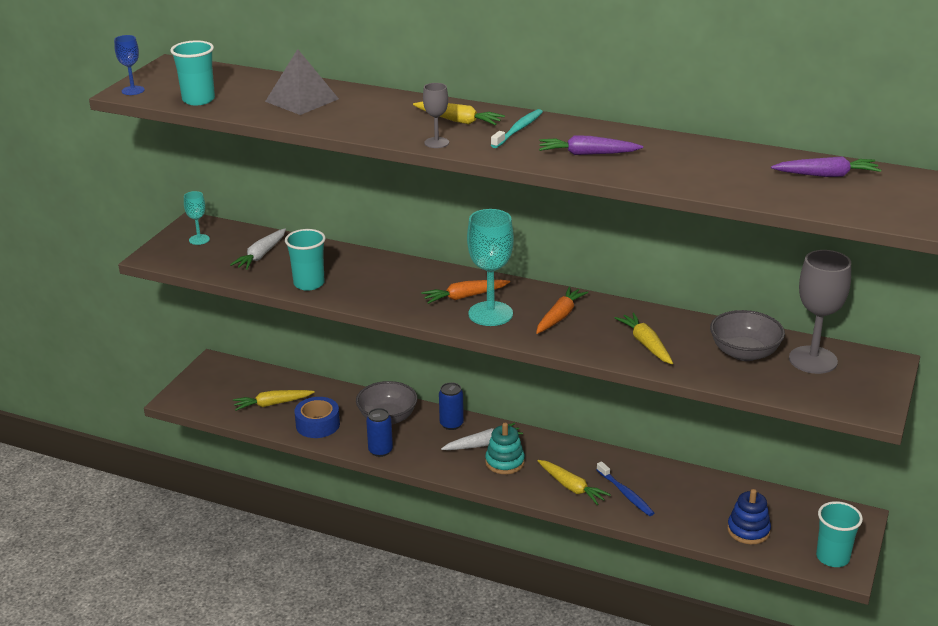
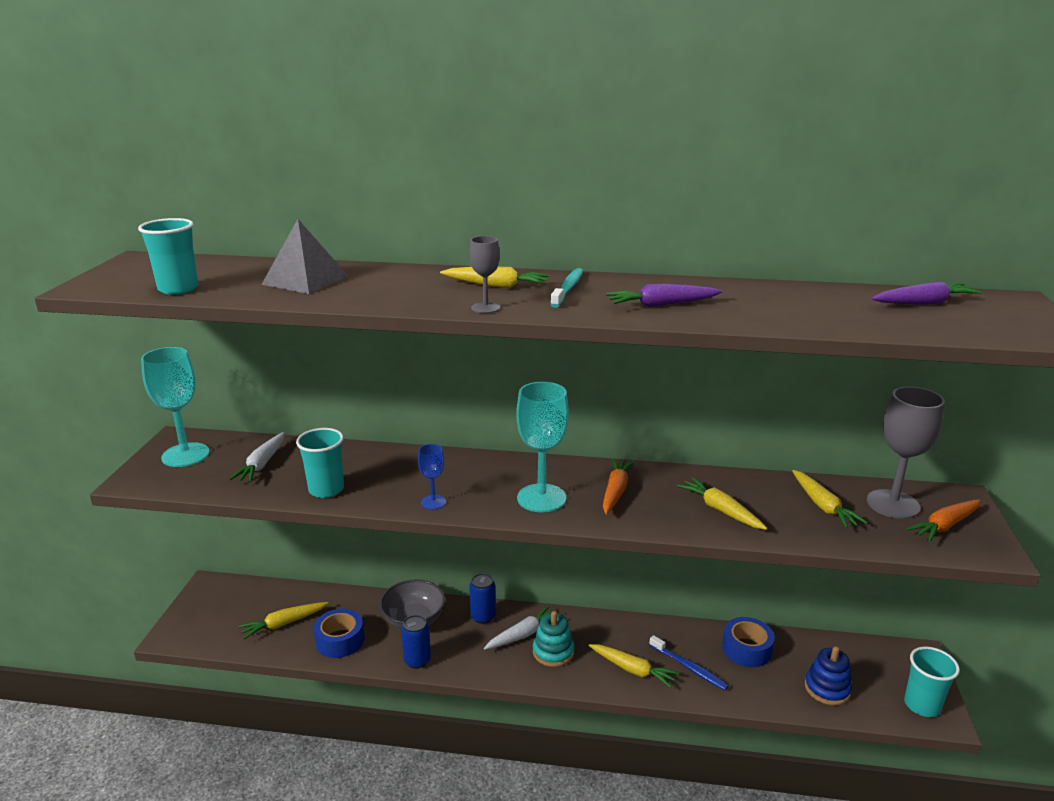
camera: 15 degrees left, 5 degrees down
(133, 90) = (92, 285): blue goblet -> blue goblet (433, 502)
(199, 239) = (185, 455): turquoise goblet -> turquoise goblet, size x1.96
(464, 297) = (505, 482): orange carrot -> orange carrot (944, 526)
(689, 488) = (746, 649): none -> blue tape
(744, 353) = (823, 506): grey bowl -> yellow carrot

